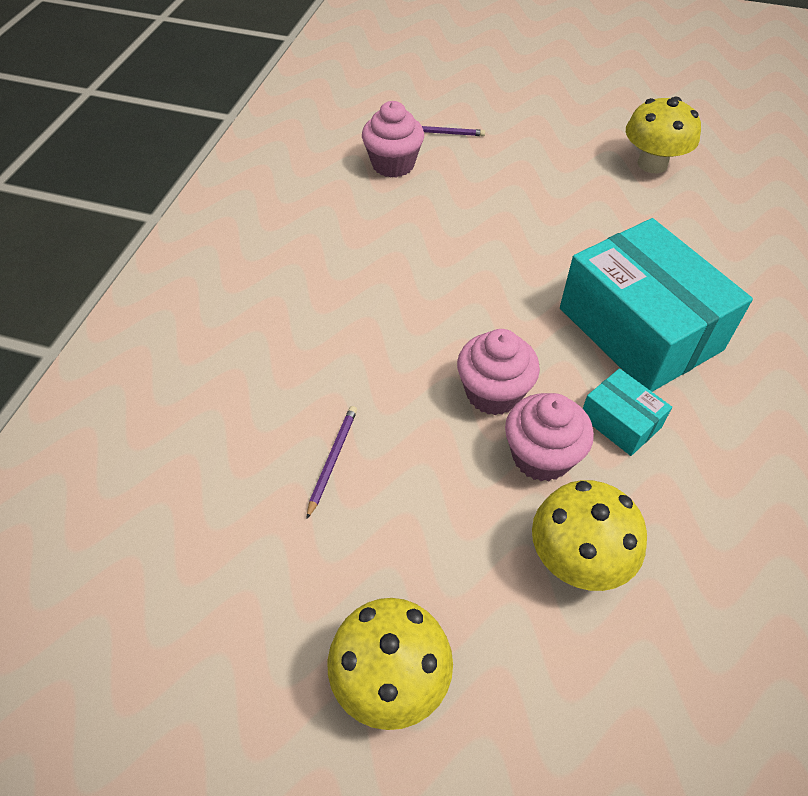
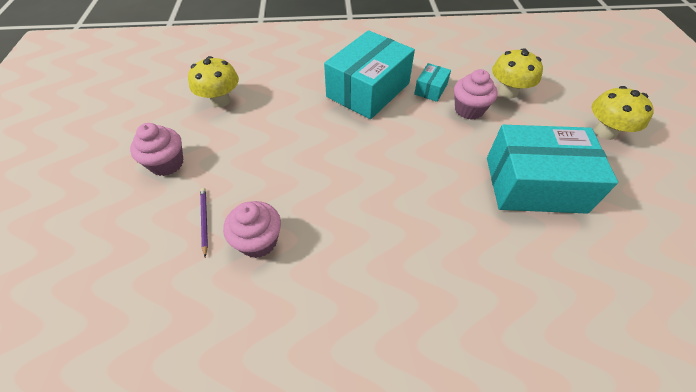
camera: 110 degrees left, 0 degrees up
(332, 460) = (534, 184): purple pencil -> turquoise box
(493, 393) = (445, 133): pink cupcake -> pink cupcake (167, 163)

